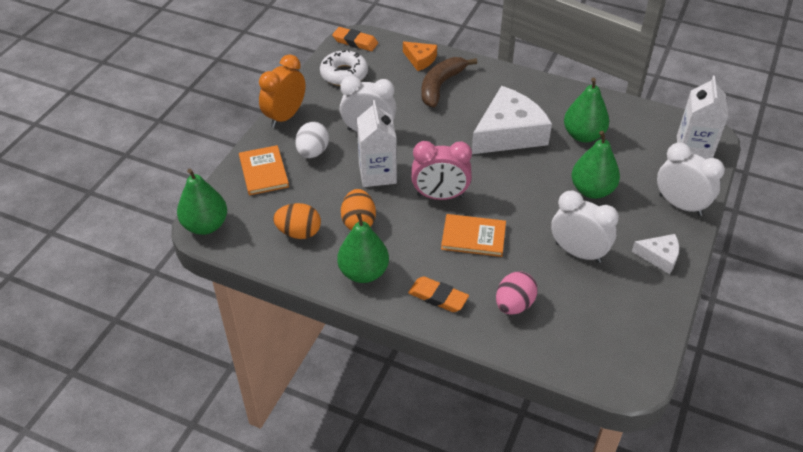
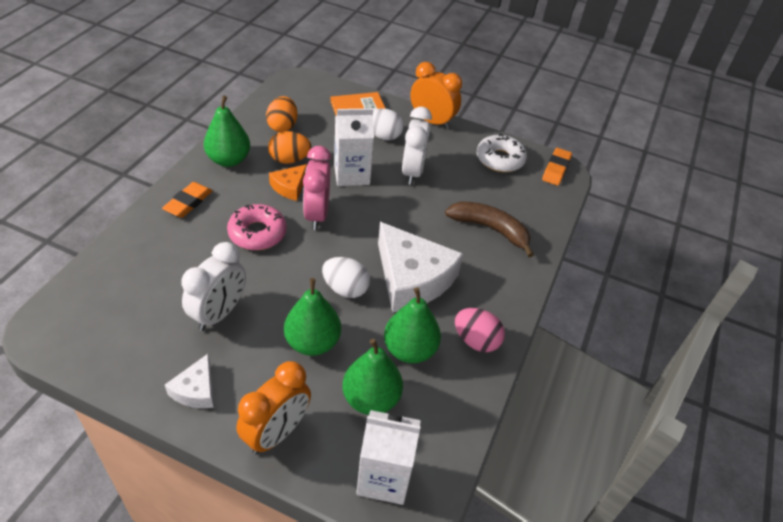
camera: 85 degrees right, 0 degrees up
(205, 225) = (298, 80): green pear -> green pear (371, 399)
(420, 59) = (535, 216): orange cheese -> orange cheese (290, 187)
(473, 237) = (257, 233): orange book -> pink donut
(514, 305) = (164, 253): pink egg -> pink egg (476, 341)
(530, 173) = (345, 289): none -> white egg
(680, 205) = (276, 433): white clock -> orange clock

